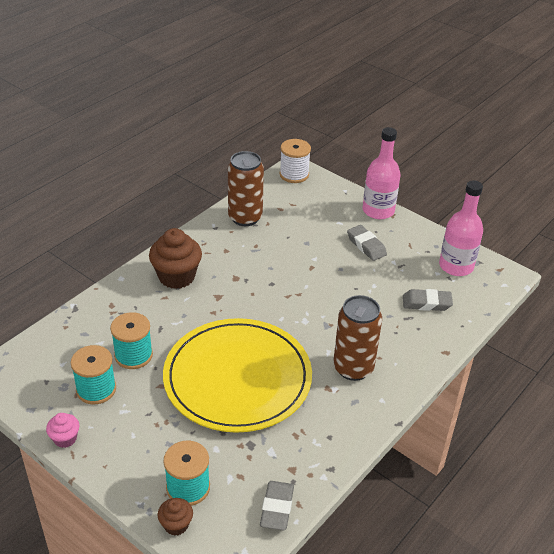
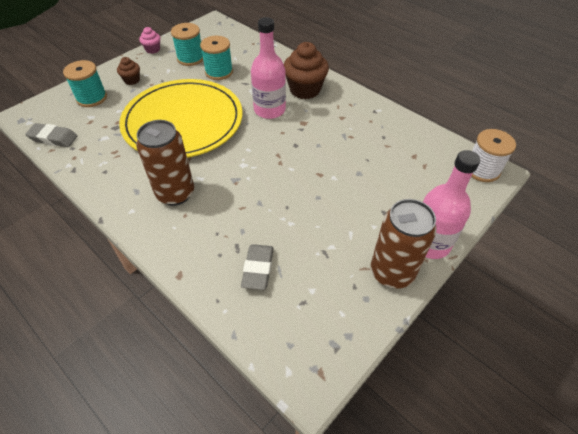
camera: 95 degrees right, 10 degrees up
(176, 525) = (66, 93): brown cupcake -> brown cupcake (132, 80)
(245, 218) = (393, 130): brown can -> brown can (392, 272)
(366, 246) = (358, 223): grey eraser -> none
(456, 266) = (325, 314): pink bottle -> pink bottle (269, 110)

